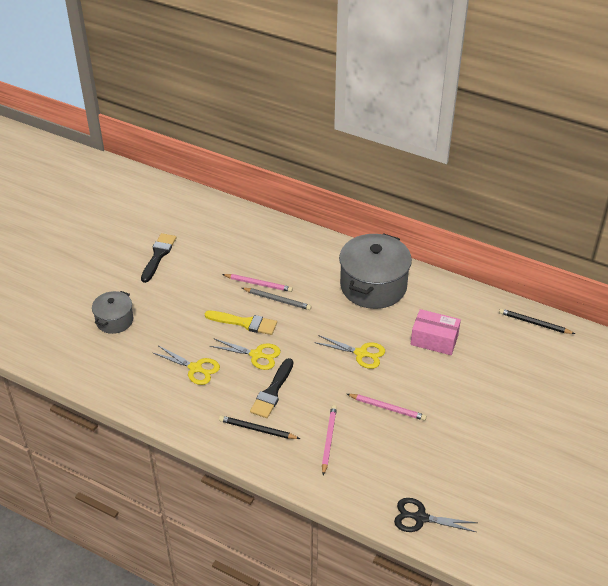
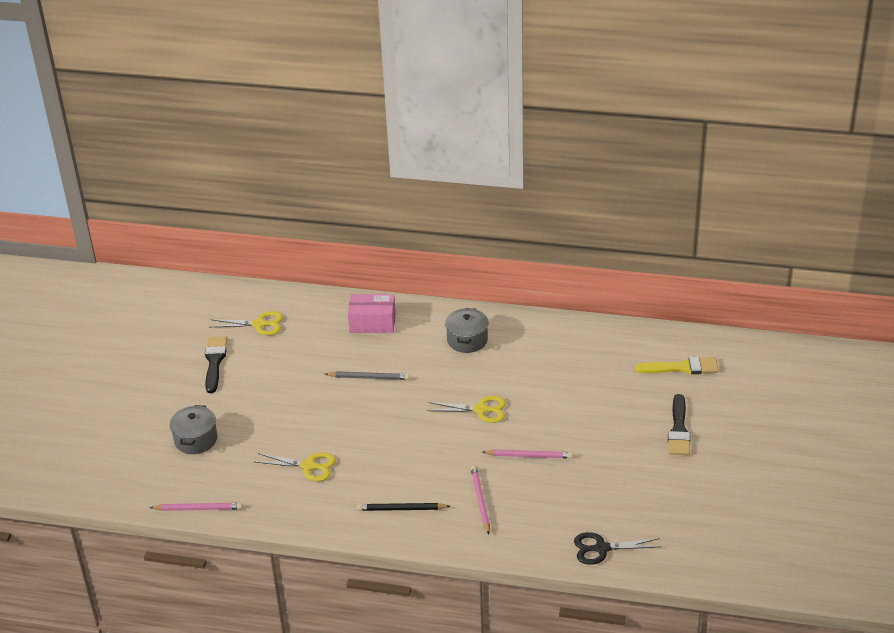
camera: 15 degrees left, 5 degrees down
(245, 323) = (343, 409): yellow brush -> yellow brush (682, 367)
(256, 355) = (369, 437): yellow scissors -> yellow scissors (259, 324)
(258, 284) = (341, 366): pink pencil -> pink pencil (198, 509)
(272, 392) = (402, 469): black brush -> black brush (679, 429)
(373, 286) = (467, 340): grey pot -> grey pot, size x0.54
(434, 340) = (552, 379): pink box -> pink box (372, 323)
(534, 323) = (649, 339): black pencil -> none

